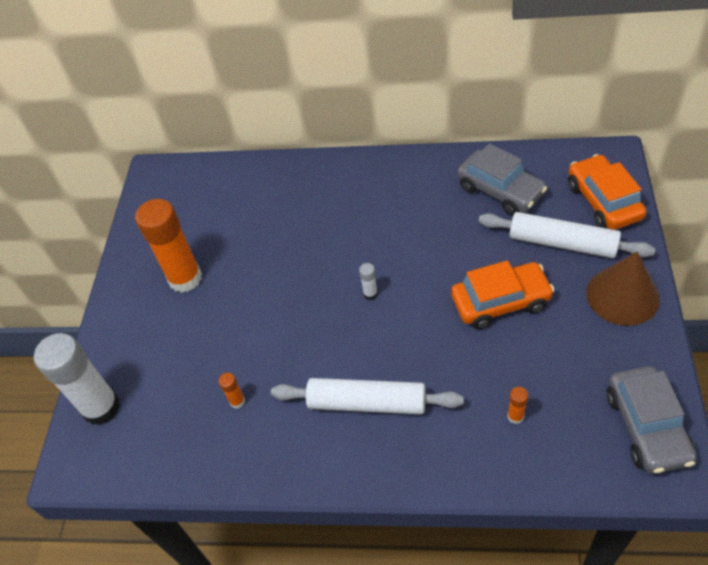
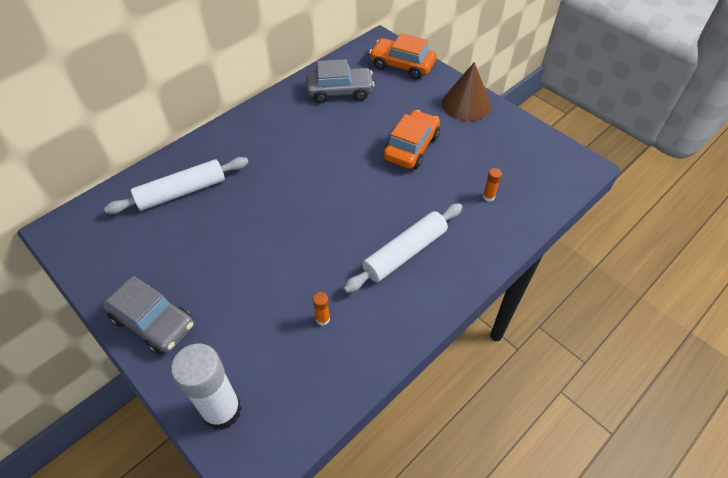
camera: 55 degrees left, 0 degrees up
(185, 278) = (182, 278): orange glue stick -> none
(370, 294) = (331, 194): white glue stick -> none
(562, 243) = (407, 98): white rolling pin -> white rolling pin (182, 192)
(647, 426) = (548, 155): grey car -> grey car (153, 322)

